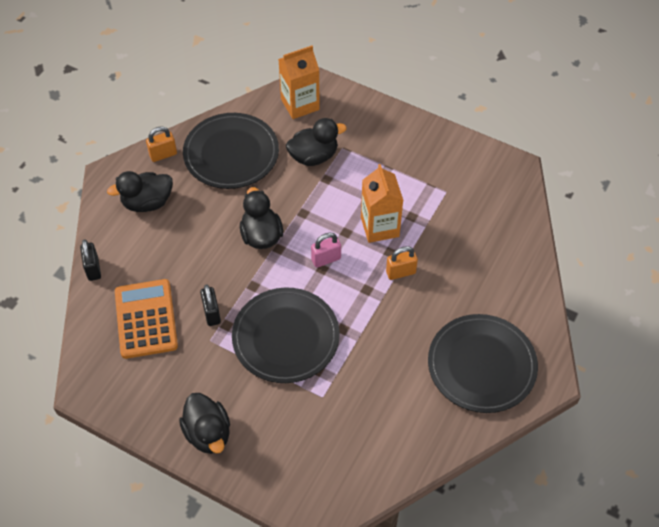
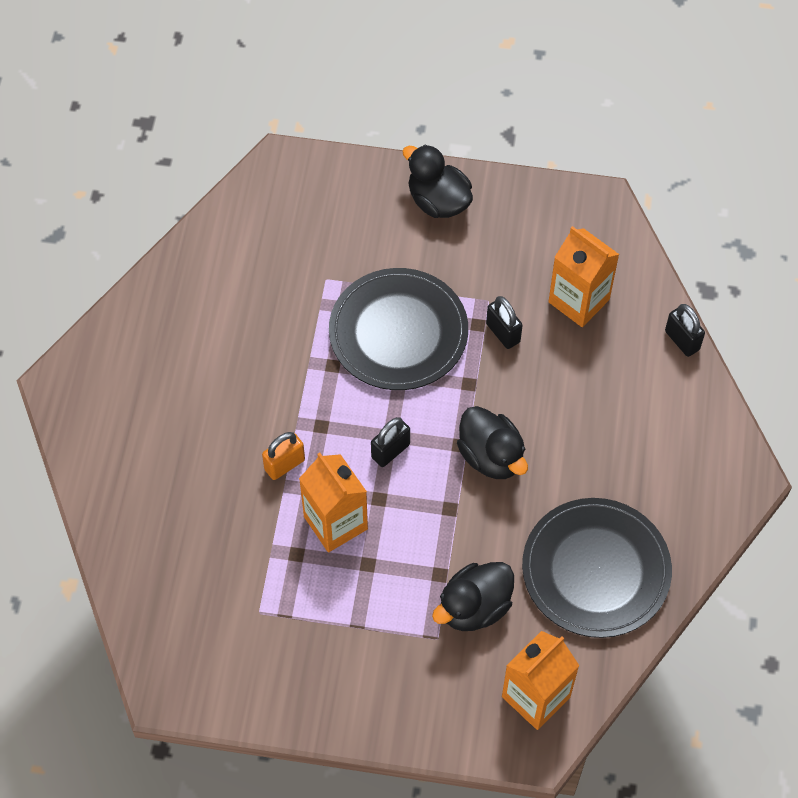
camera: 160 degrees right, 5 degrees up
(146, 319) = (579, 301): orange calculator -> orange carton
(147, 202) = (669, 453): black duck -> none
(163, 154) = (692, 535): orange padlock -> none
(326, 259) = (390, 451): pink padlock -> black padlock
(481, 365) = (145, 375): black plate -> none

